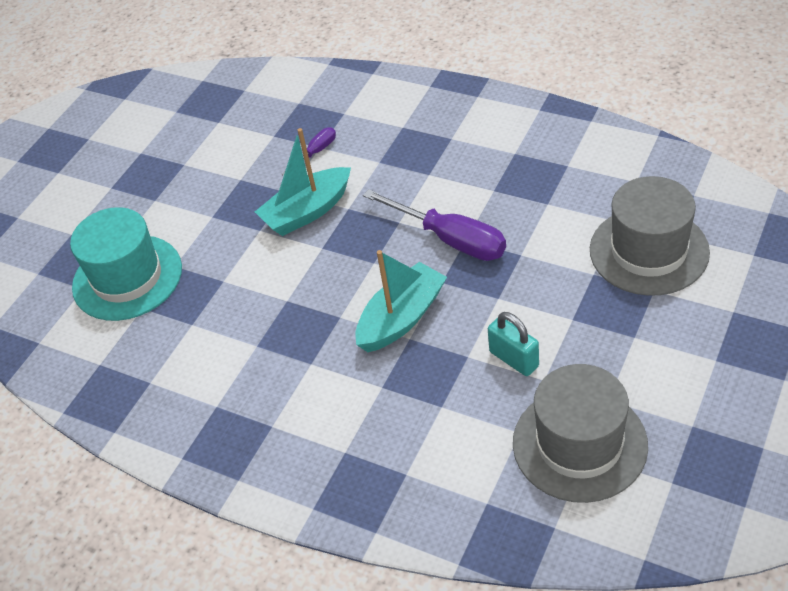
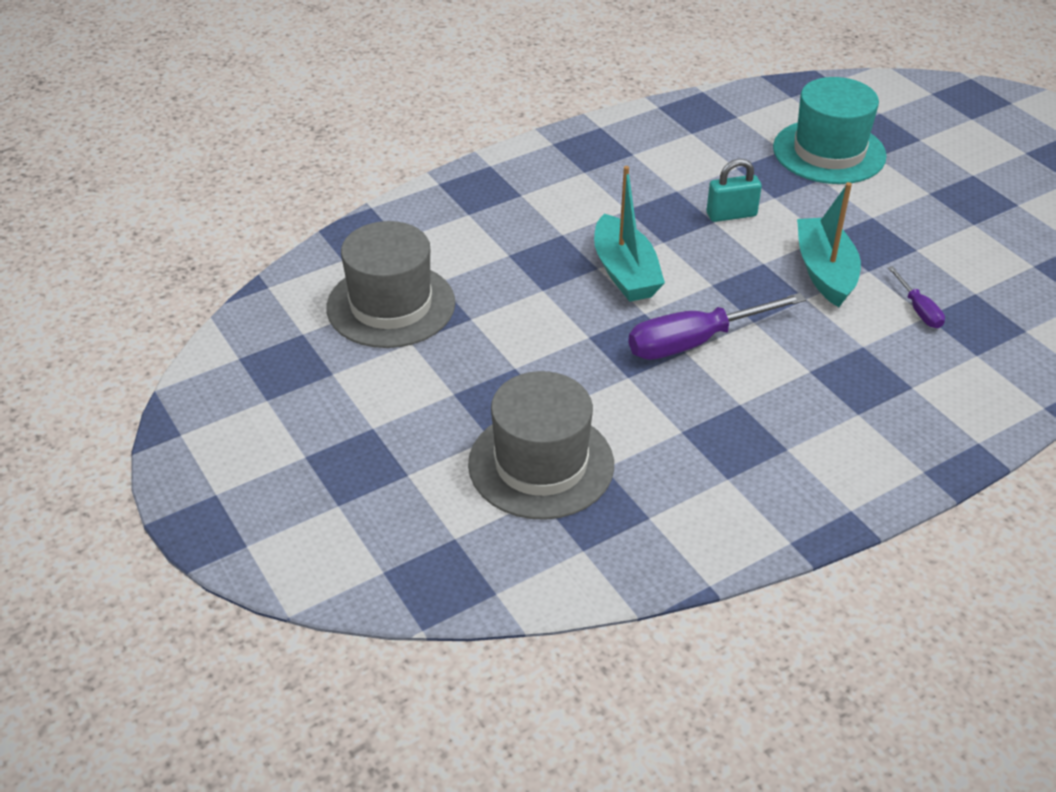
camera: 115 degrees right, 5 degrees down
(514, 359) = (510, 312): turquoise padlock -> turquoise padlock (731, 214)

